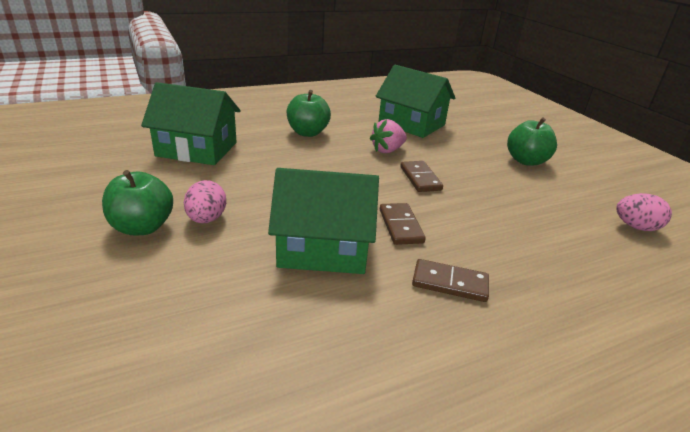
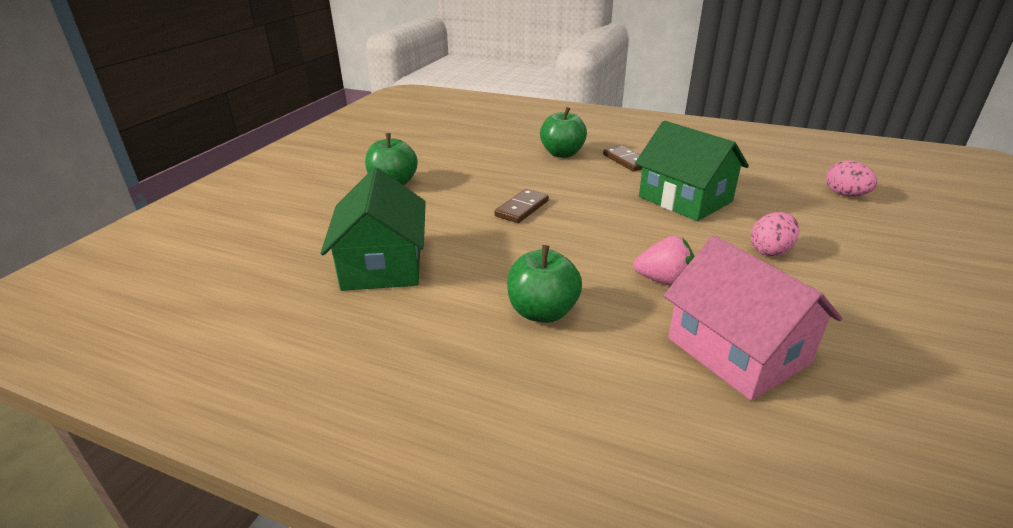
camera: 130 degrees left, 0 degrees up
(142, 227) = (838, 266): green apple -> green apple (562, 154)
(197, 149) = (737, 351): green house -> pink house
(387, 150) = (492, 244): pink strawberry -> pink strawberry (664, 281)
(401, 226) = (606, 189): brown domino -> none
(636, 227) = (453, 137): pink egg -> pink egg (845, 195)

